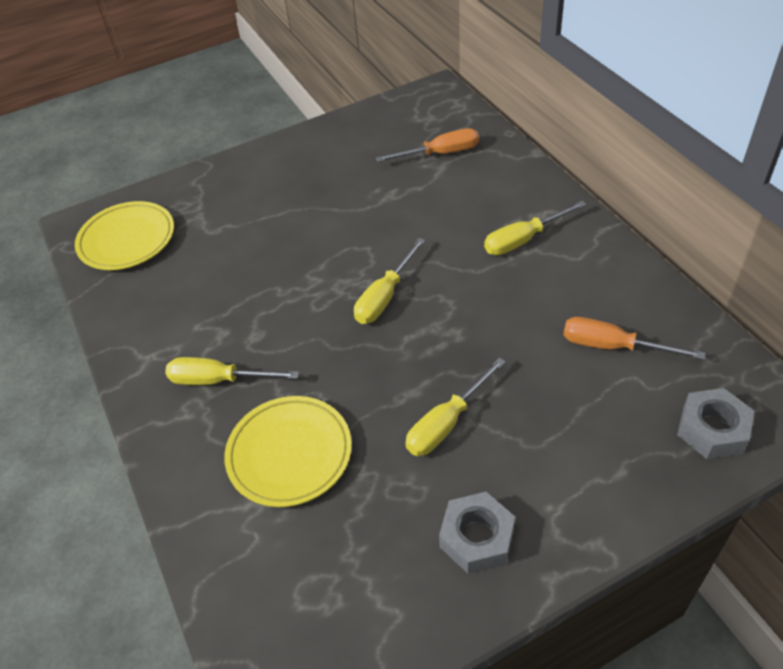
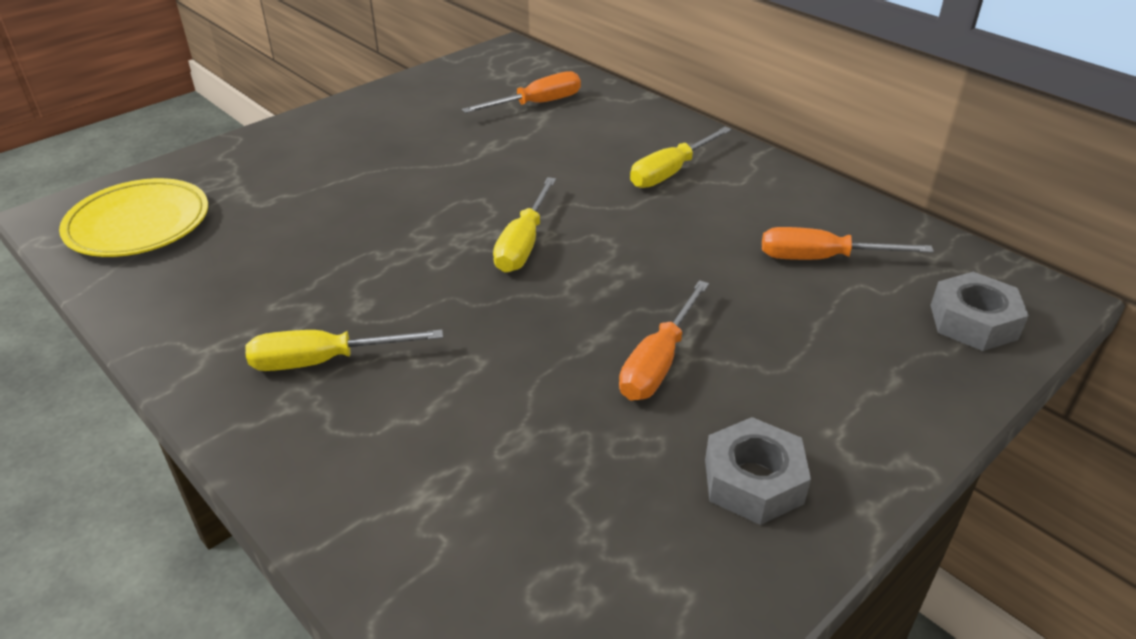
camera: 20 degrees left, 10 degrees down
(289, 454) = (458, 429): yellow plate -> none
(446, 423) = (658, 362): yellow screwdriver -> orange screwdriver

